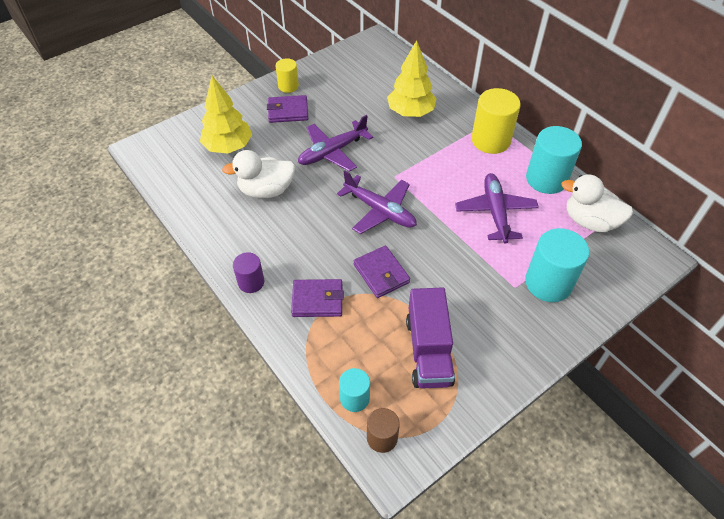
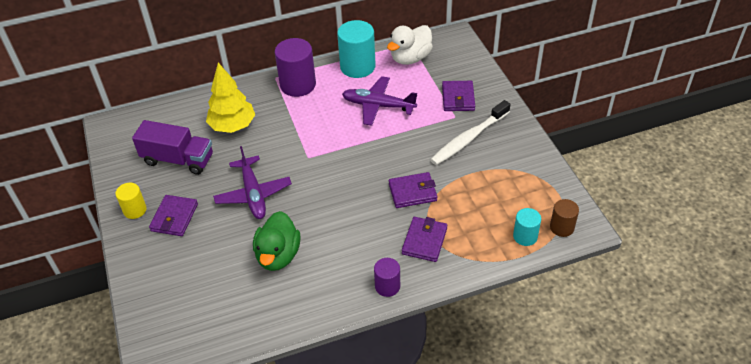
camera: 70 degrees left, 5 degrees down
(228, 147) = (199, 278): yellow tree -> none
(266, 190) = (278, 255): white duck -> green duck
(380, 210) = (343, 176): purple plane -> none
(428, 351) = (496, 182): purple truck -> purple truck (178, 159)
(486, 309) = (469, 138): none -> white toothbrush
(490, 140) = (298, 85): yellow cylinder -> purple cylinder
(548, 283) = (458, 98): turquoise cylinder -> purple wallet

